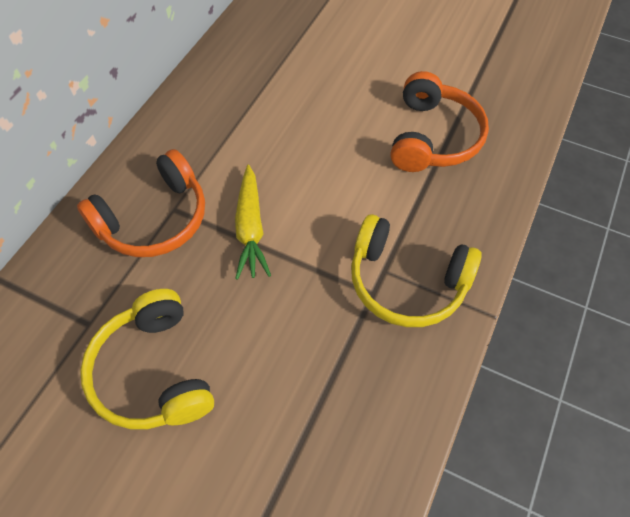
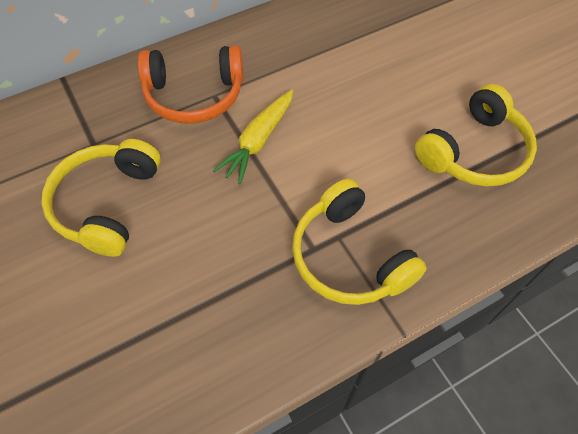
camera: 35 degrees right, 0 degrees up
(433, 137) = (474, 151): orange headphones -> yellow headphones

